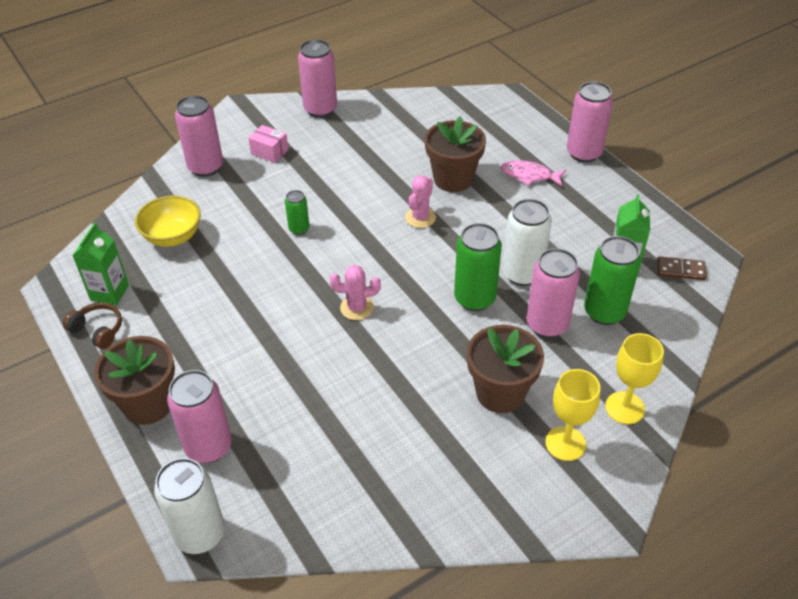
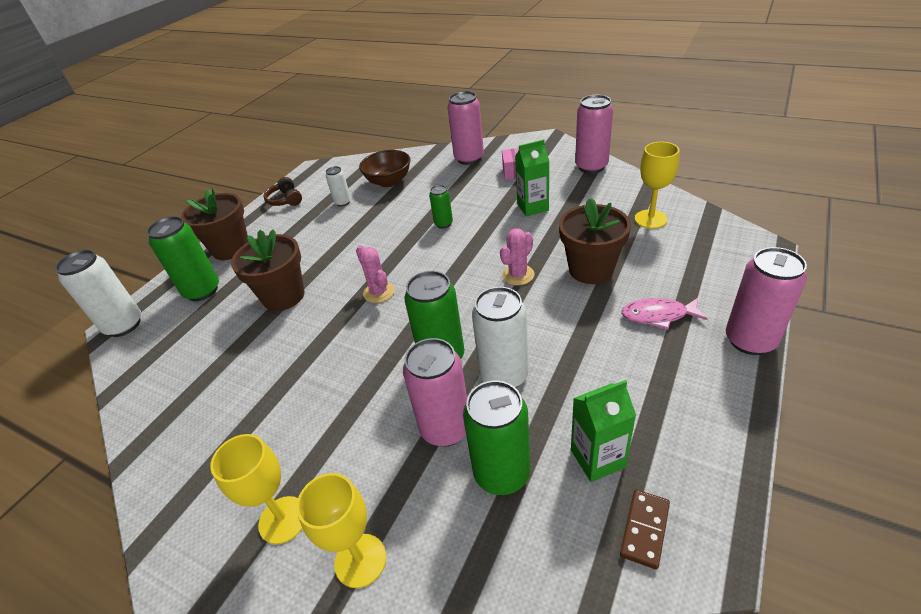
camera: 65 degrees right, 5 degrees down
(98, 330) = (285, 200): brown headphones -> brown headphones turned 150 degrees clockwise
(109, 292) = (320, 187): green carton -> green carton (532, 207)
(168, 284) = (343, 202): none -> white can
(173, 237) = (389, 181): yellow bowl -> brown bowl
(209, 446) = (202, 291): pink can -> green can
(420, 218) = (518, 275): pink cactus -> pink cactus turned 45 degrees counterclockwise
(427, 121) = (650, 219): none -> yellow goblet
(500, 393) = (329, 432): brown flower pot -> brown flower pot (283, 296)
(529, 175) = (658, 315): pink fish -> pink fish turned 75 degrees counterclockwise
(680, 270) = (645, 529): brown domino -> brown domino turned 45 degrees clockwise

